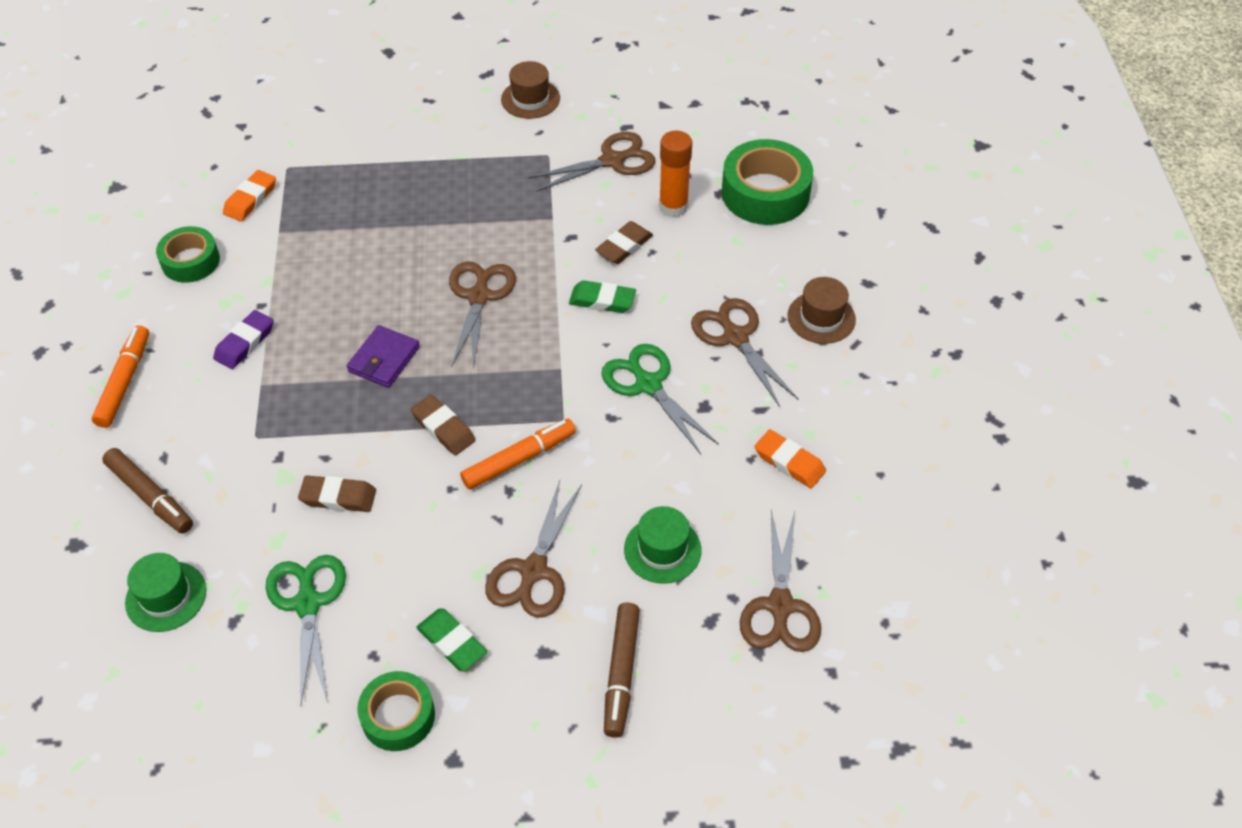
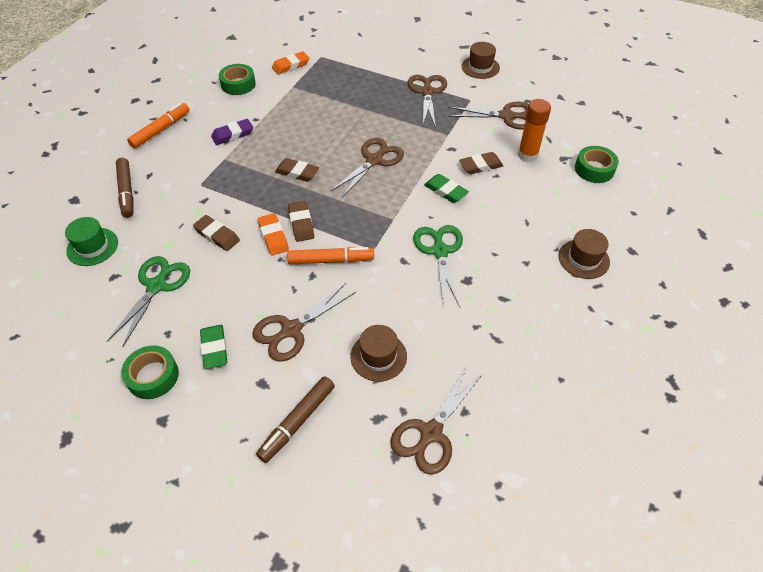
camera: 30 degrees right, 0 degrees up
(384, 359) = (297, 172): purple wallet -> brown eraser
(662, 550) = (378, 356): green hat -> brown hat
(735, 337) = (516, 247): brown scissors -> brown scissors (427, 92)
(765, 193) = (594, 169): green tape -> green tape, size x0.62
(789, 462) = (500, 341): orange eraser -> orange eraser (273, 237)

